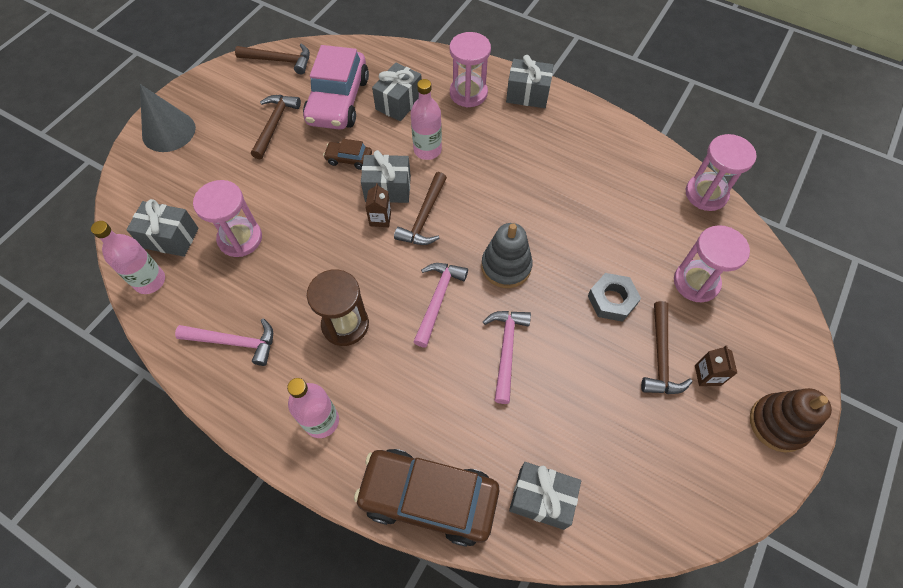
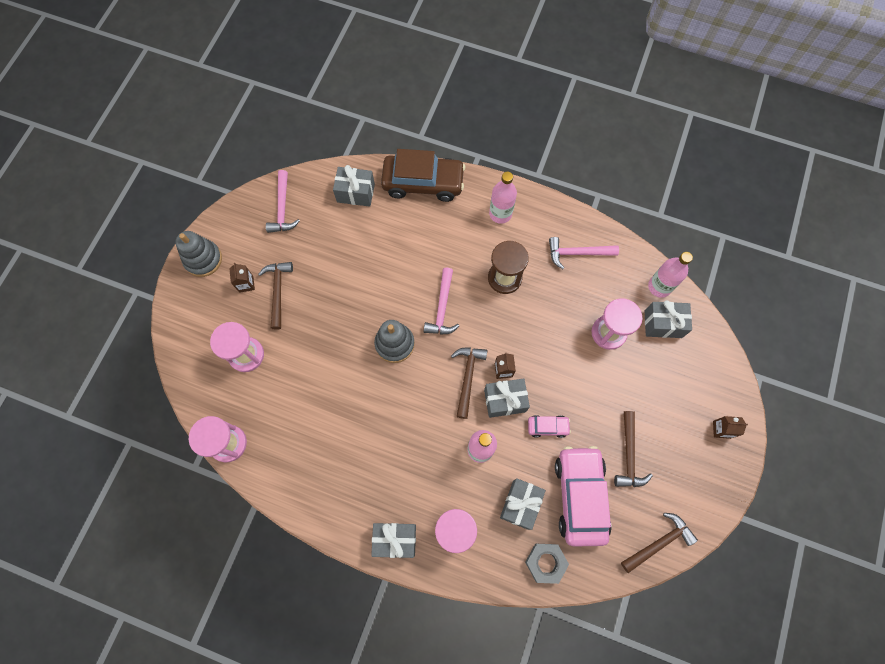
camera: 170 degrees right, 10 degrees up
(168, 131) = (721, 429): grey cone -> brown carton
(279, 60) = (659, 542): brown hammer -> brown hammer turned 150 degrees clockwise
(349, 159) = (547, 427): brown car -> pink car
(506, 350) = (387, 278): pink hammer -> pink hammer (283, 208)
(612, 300) = (312, 329): grey nut -> grey nut (545, 562)
(778, 424) = (203, 259): brown stacking toy -> grey stacking toy

